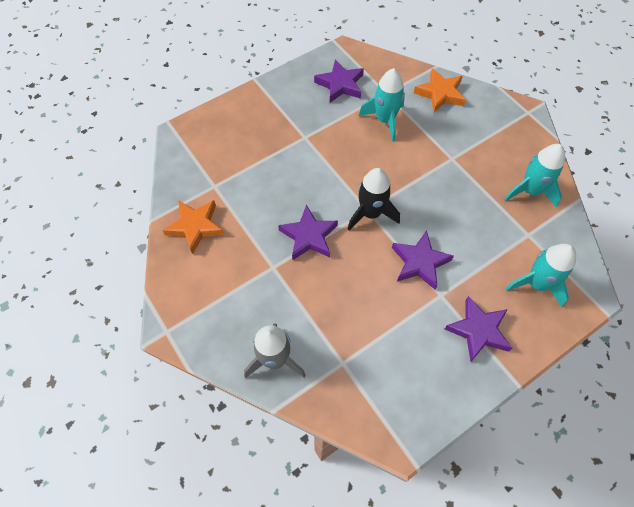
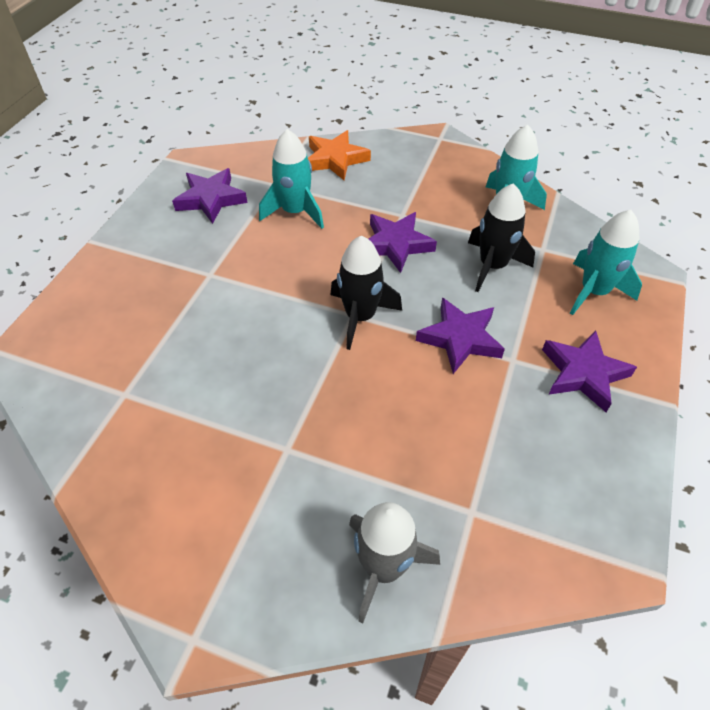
camera: 35 degrees left, 10 degrees down
(195, 227) = (133, 462): orange star -> none
(309, 236) = (305, 384): purple star -> purple star (395, 244)
(482, 227) = (492, 266): none -> black rocket

